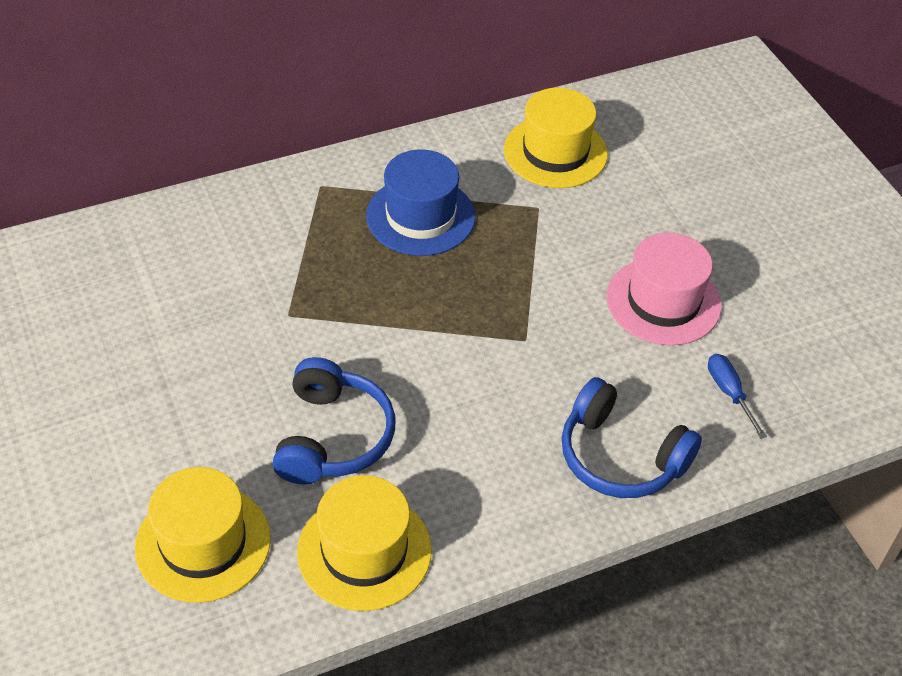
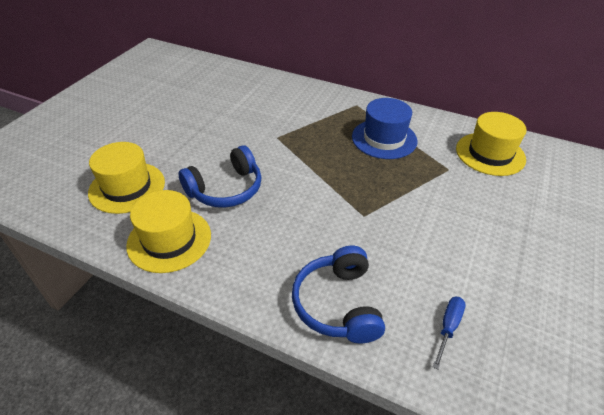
camera: 50 degrees right, 5 degrees down
(663, 301) = (466, 253): pink hat -> none

